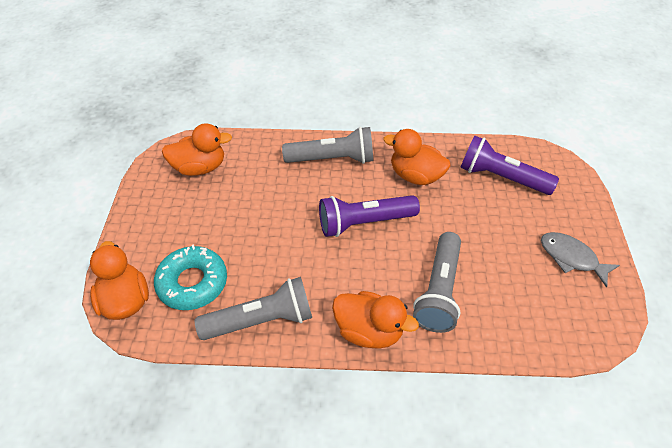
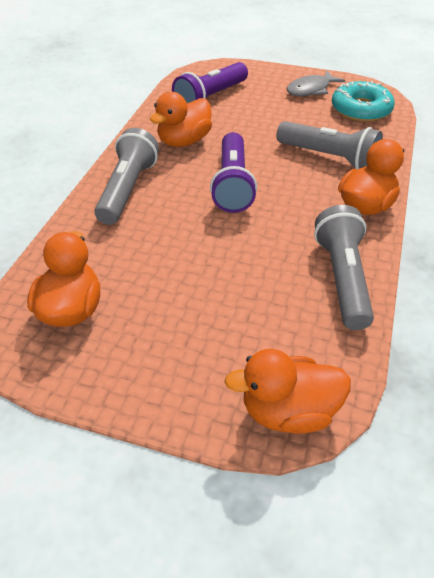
camera: 75 degrees left, 5 degrees down
(192, 283) = (276, 334): turquoise donut -> turquoise donut (361, 109)

